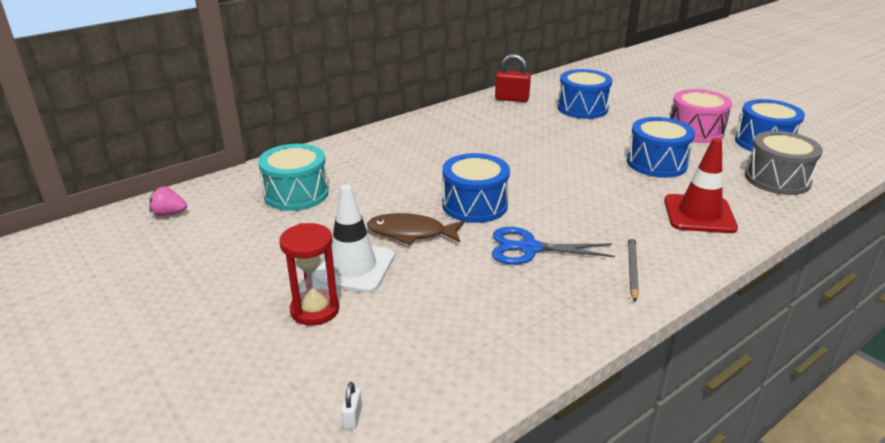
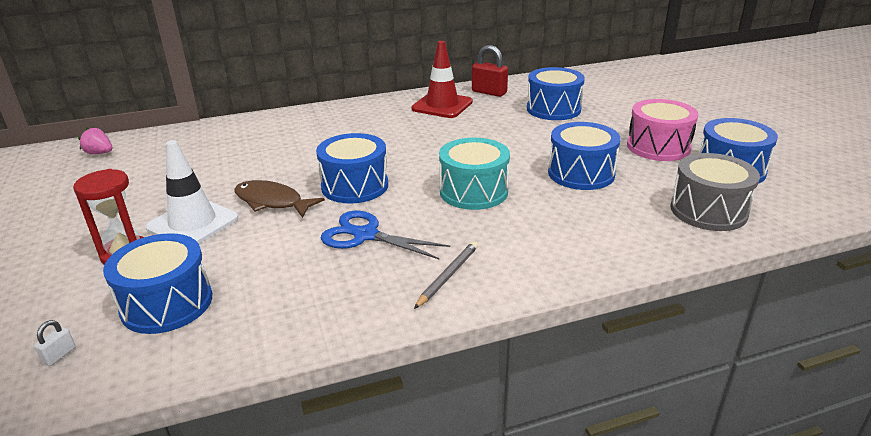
camera: 20 degrees right, 0 degrees up
(296, 194) = (211, 152): turquoise drum -> turquoise drum (473, 191)
(408, 346) = (167, 303): none -> blue drum
(699, 214) = (577, 233): red traffic cone -> red traffic cone (442, 105)

